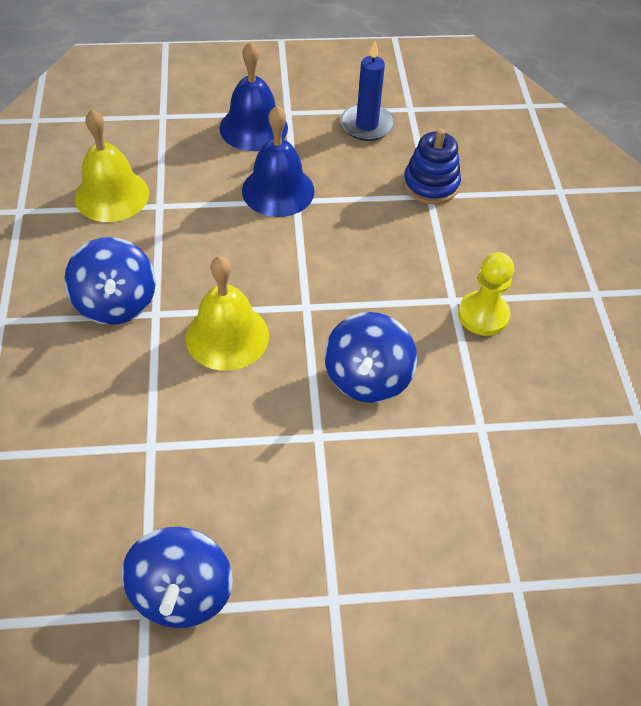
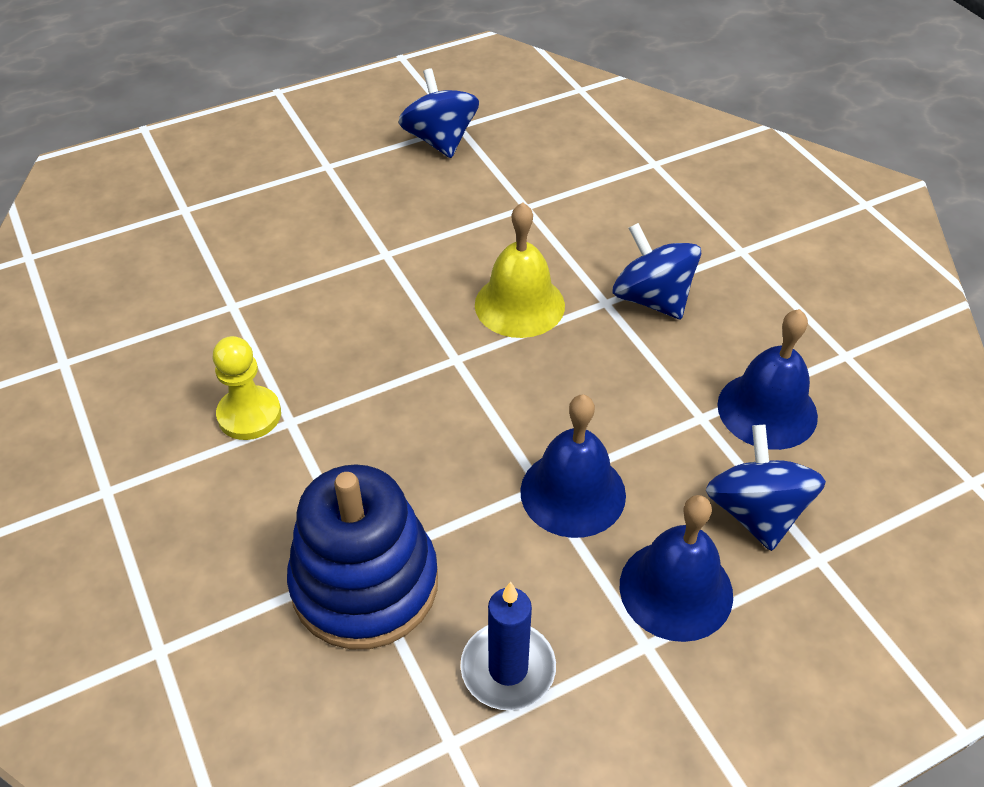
camera: 160 degrees right, 5 degrees down
(112, 195) = (767, 410): yellow bell -> blue bell
(367, 378) = (359, 312): blue spinning top -> blue spinning top (755, 512)
(431, 185) = (365, 584): blue stacking toy -> blue stacking toy, size x1.66

